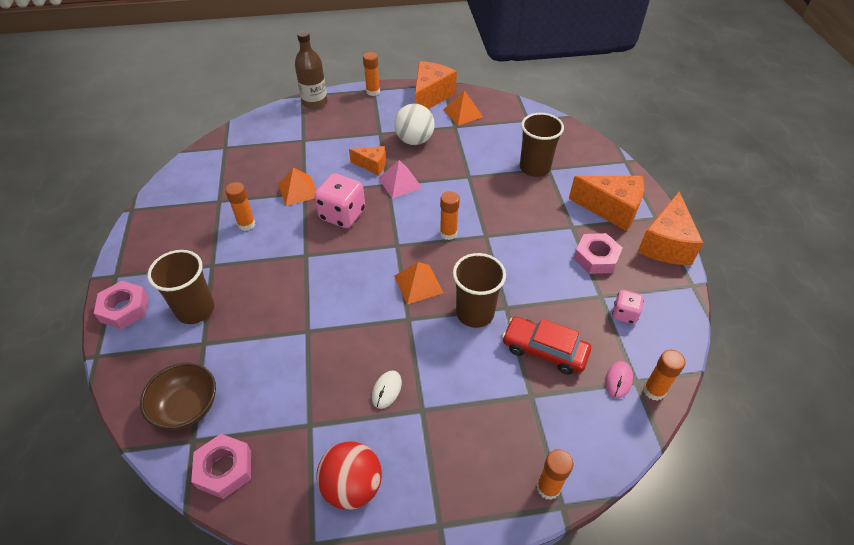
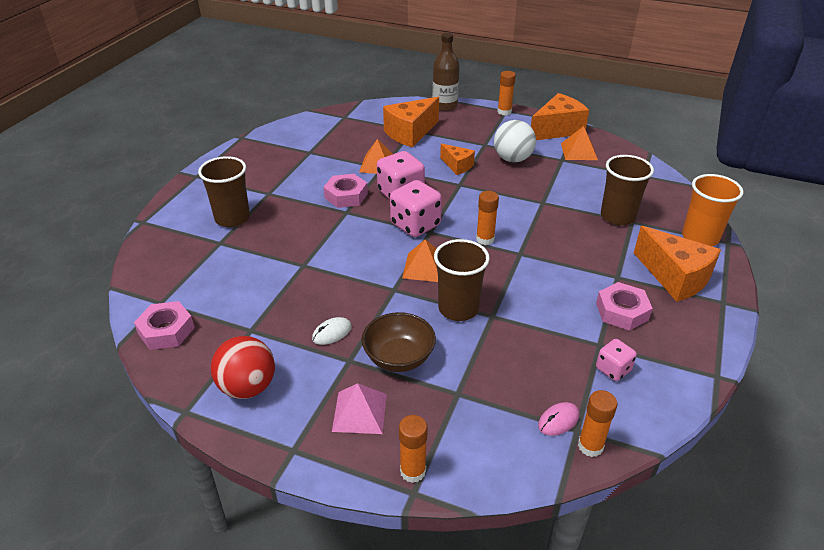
camera: 30 degrees right, 10 degrees down
(124, 309) = (185, 199): pink nut -> pink nut (346, 196)
(187, 407) = (174, 279): brown bowl -> brown bowl (399, 358)
(246, 224) = (317, 175): orange glue stick -> none
(379, 243) = (415, 225): none -> pink dice
(400, 183) = (472, 186): pink pyramid -> pink pyramid (359, 412)
(544, 350) = (501, 364): red car -> none
(604, 164) = (700, 237): none -> orange cup
(665, 244) = (714, 329): orange cheese -> orange cheese (410, 133)

